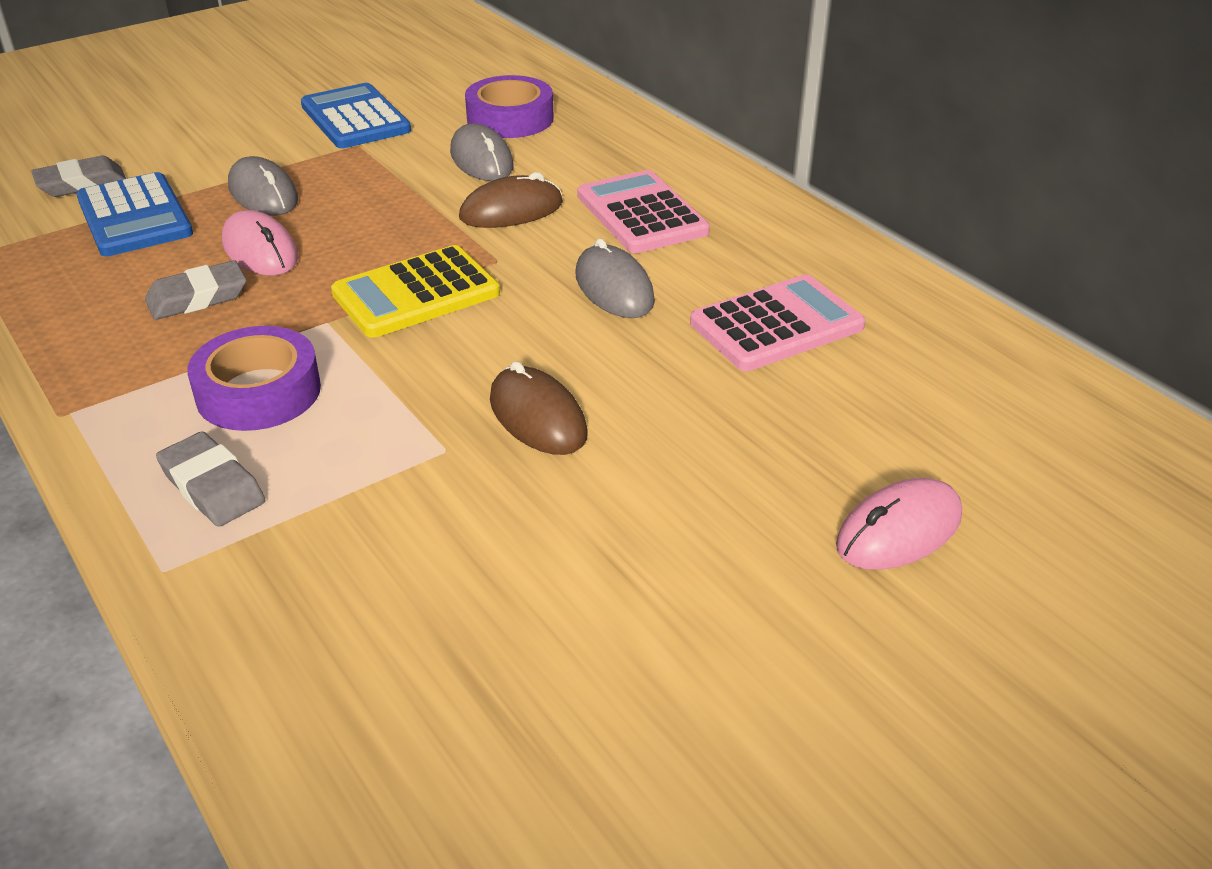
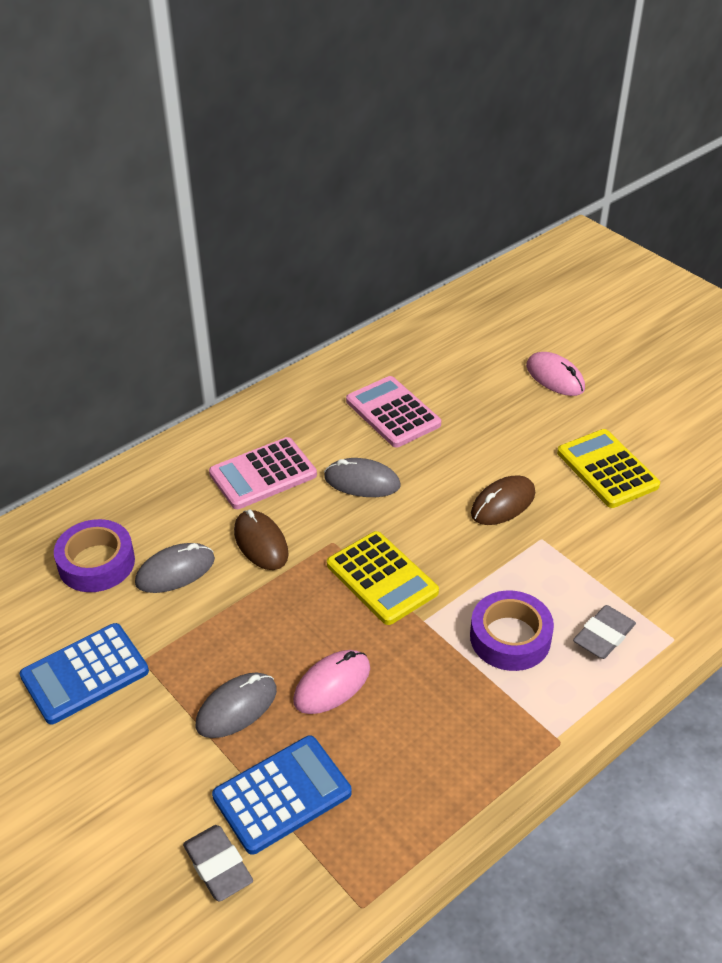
camera: 95 degrees left, 5 degrees up
(197, 298) = (405, 706): grey eraser -> none
(604, 561) = (607, 469): none -> yellow calculator
(614, 288) = (362, 482): grey mouse -> grey mouse turned 45 degrees clockwise

